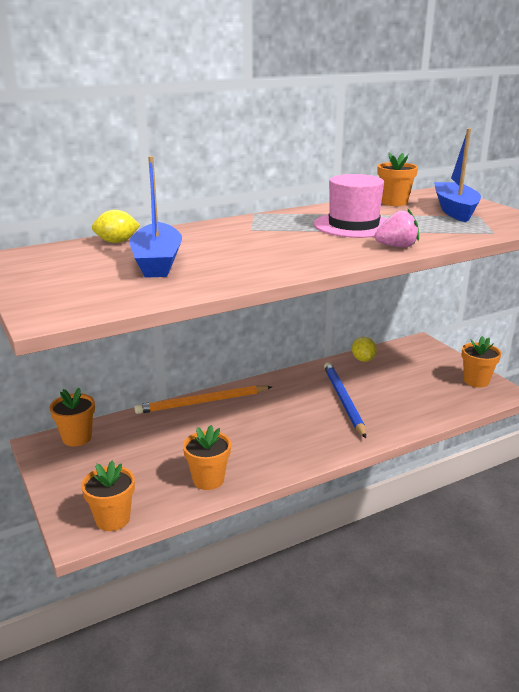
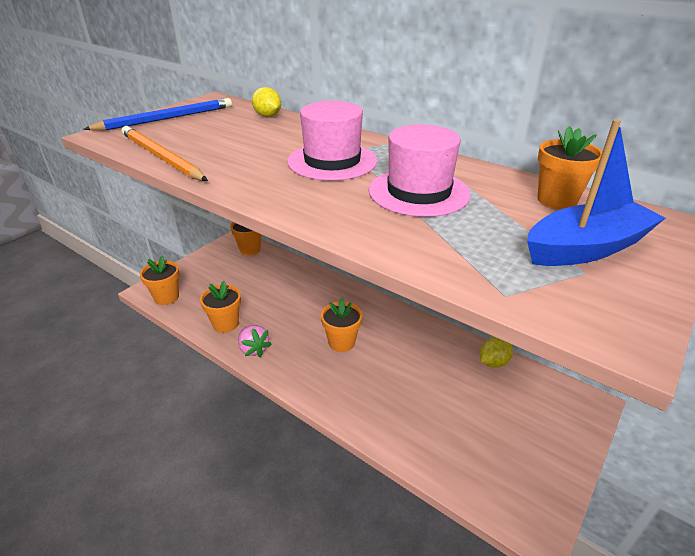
camera: 65 degrees right, 10 degrees up
(157, 262) = (227, 137): blue boat -> none
(202, 402) = (330, 285): orange pencil -> orange pencil (161, 157)
(269, 237) = (332, 161): none -> pink hat
(343, 400) = (394, 369): blue pencil -> blue pencil (166, 119)
(397, 246) = (361, 229): pink strawberry -> pink strawberry (253, 349)
(476, 381) = (539, 485): orange flower pot -> orange flower pot (341, 342)

